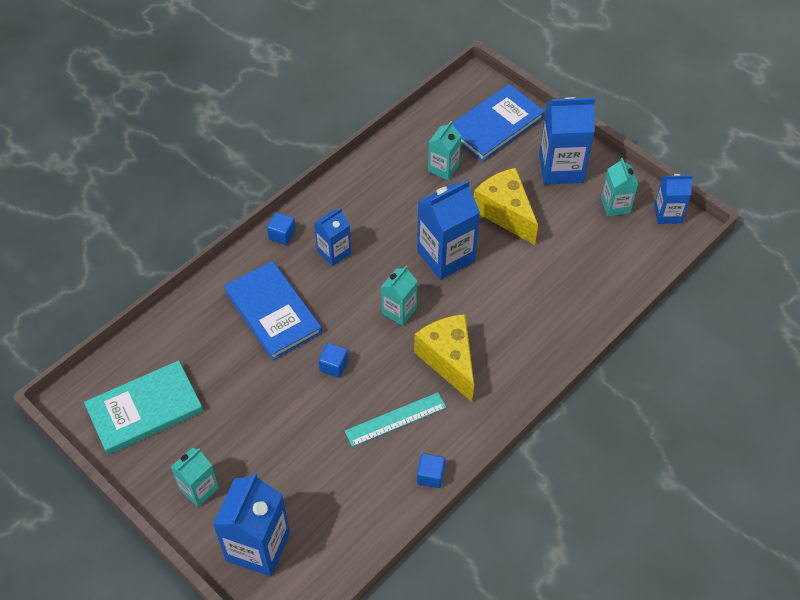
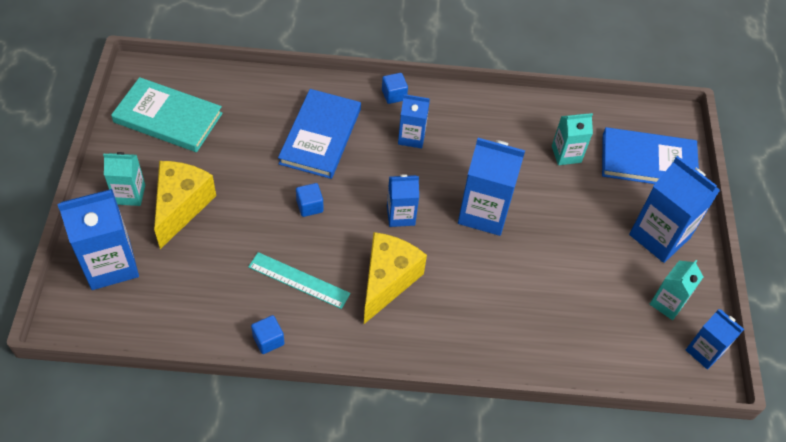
camera: 45 degrees right, 0 degrees up
(399, 311) = (400, 215): turquoise carton -> blue carton
(505, 213) = (570, 226): yellow cheese -> yellow cheese (181, 206)

